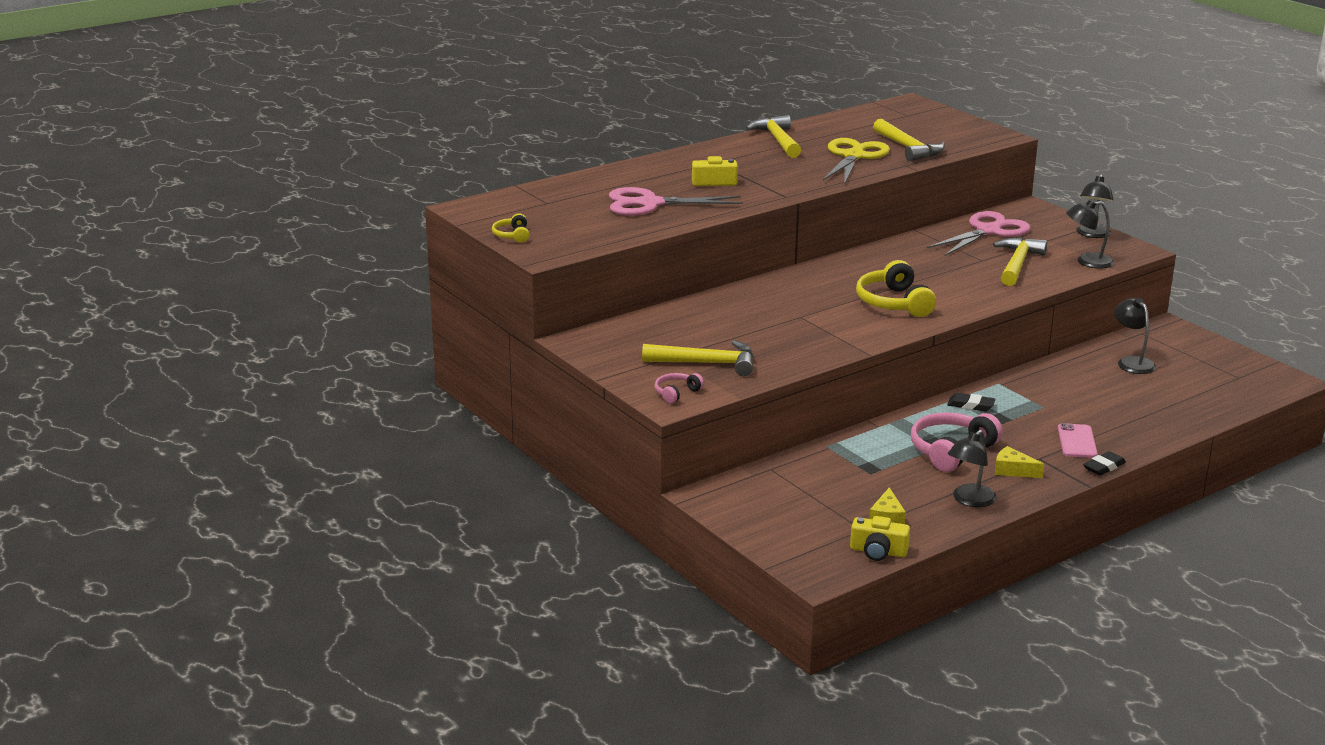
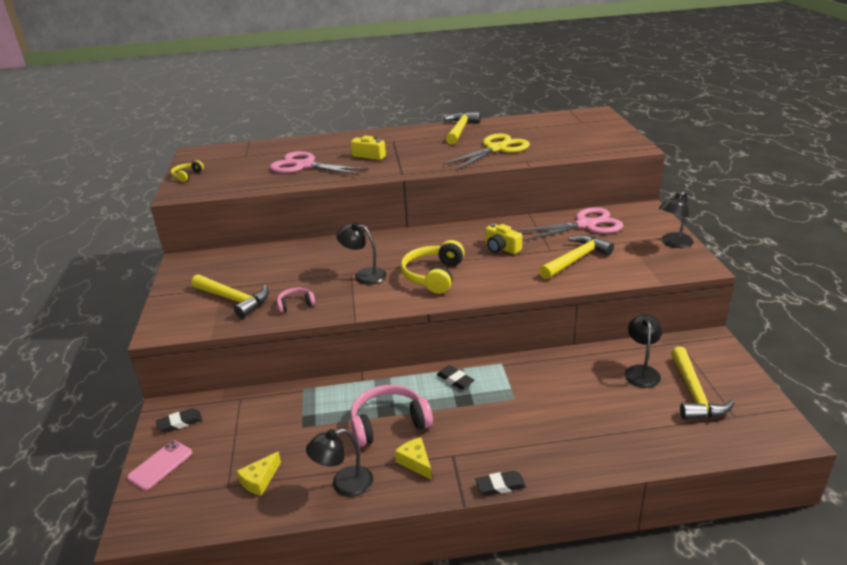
camera: 30 degrees right, 5 degrees up
(676, 393) = (178, 321): pink headphones -> pink headphones (295, 304)
(736, 501) = (180, 423): none -> black eraser
(878, 551) = (209, 517): yellow camera -> yellow camera (501, 248)
(908, 148) = (546, 147): yellow hammer -> yellow hammer (693, 393)
(1077, 441) = (505, 447): pink phone -> pink phone (160, 465)
(1087, 262) = (640, 269): black lamp -> black lamp (364, 275)

